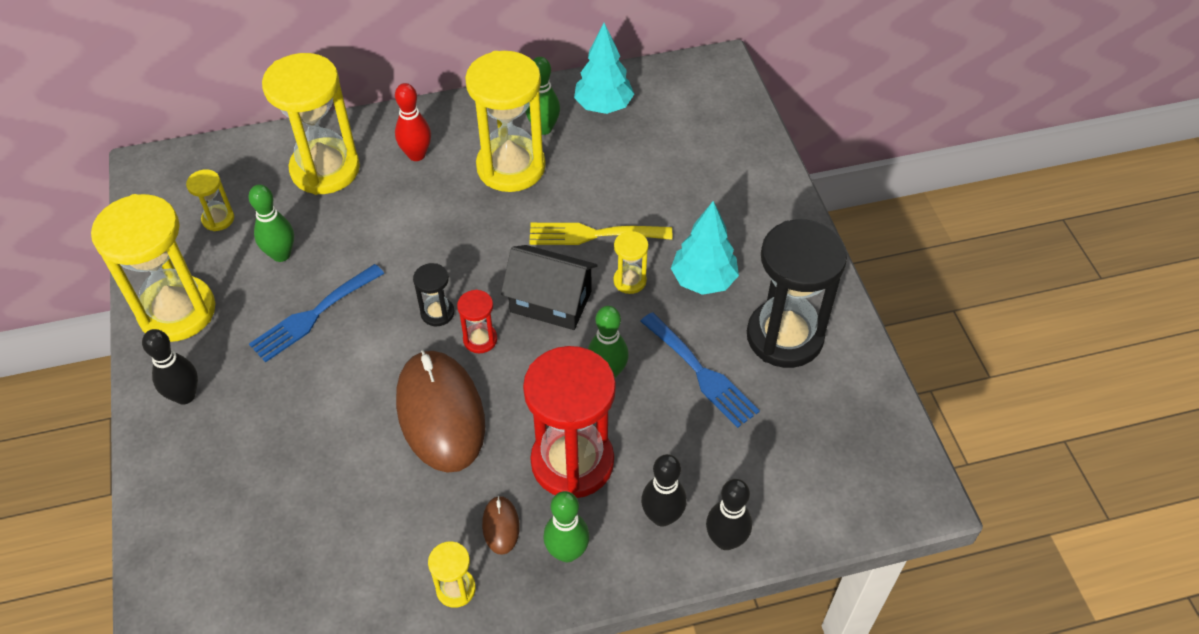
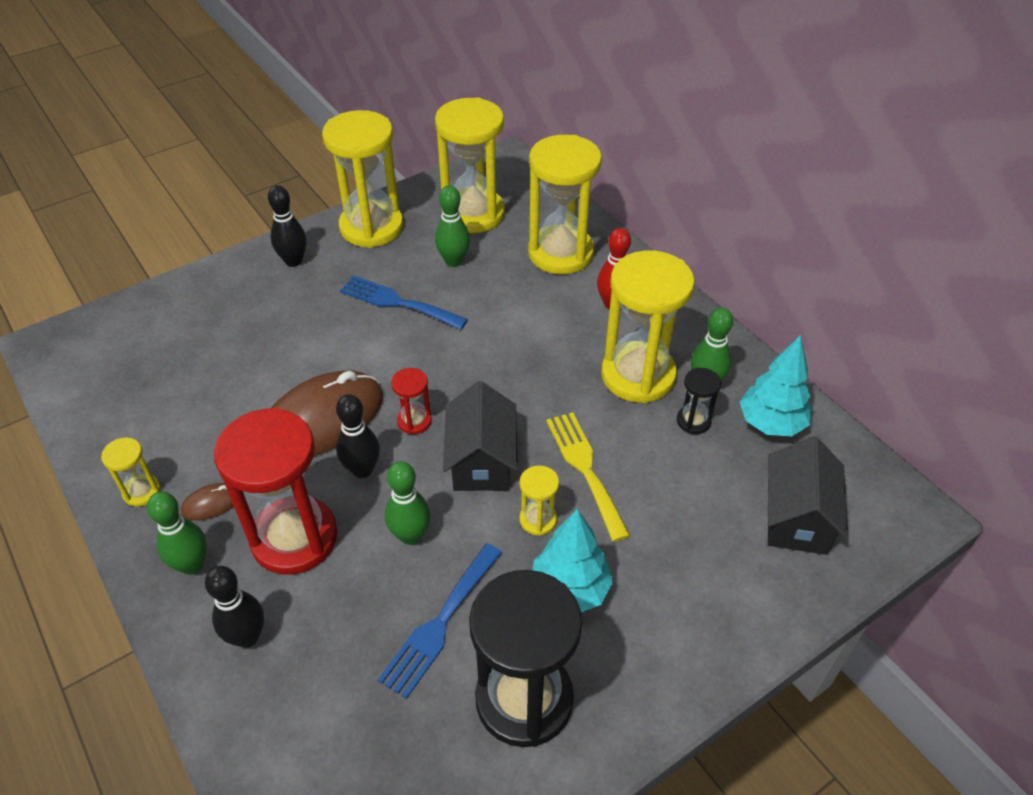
camera: 70 degrees right, 5 degrees down
(218, 219) = (473, 214): yellow hourglass -> yellow hourglass, size x2.25
(437, 313) = (433, 381): black hourglass -> black hourglass (693, 421)
(695, 128) = (796, 518): none -> black house
(725, 540) = (229, 707): black bowling pin -> black bowling pin (362, 470)

